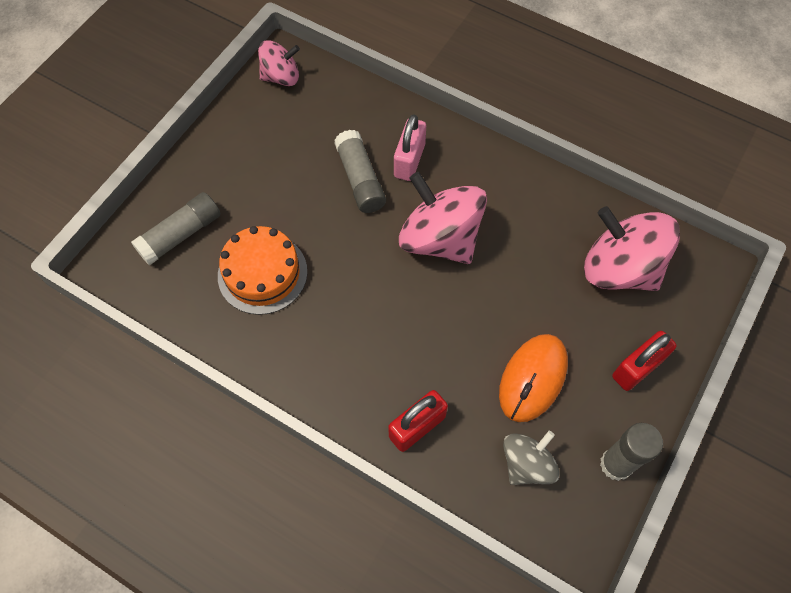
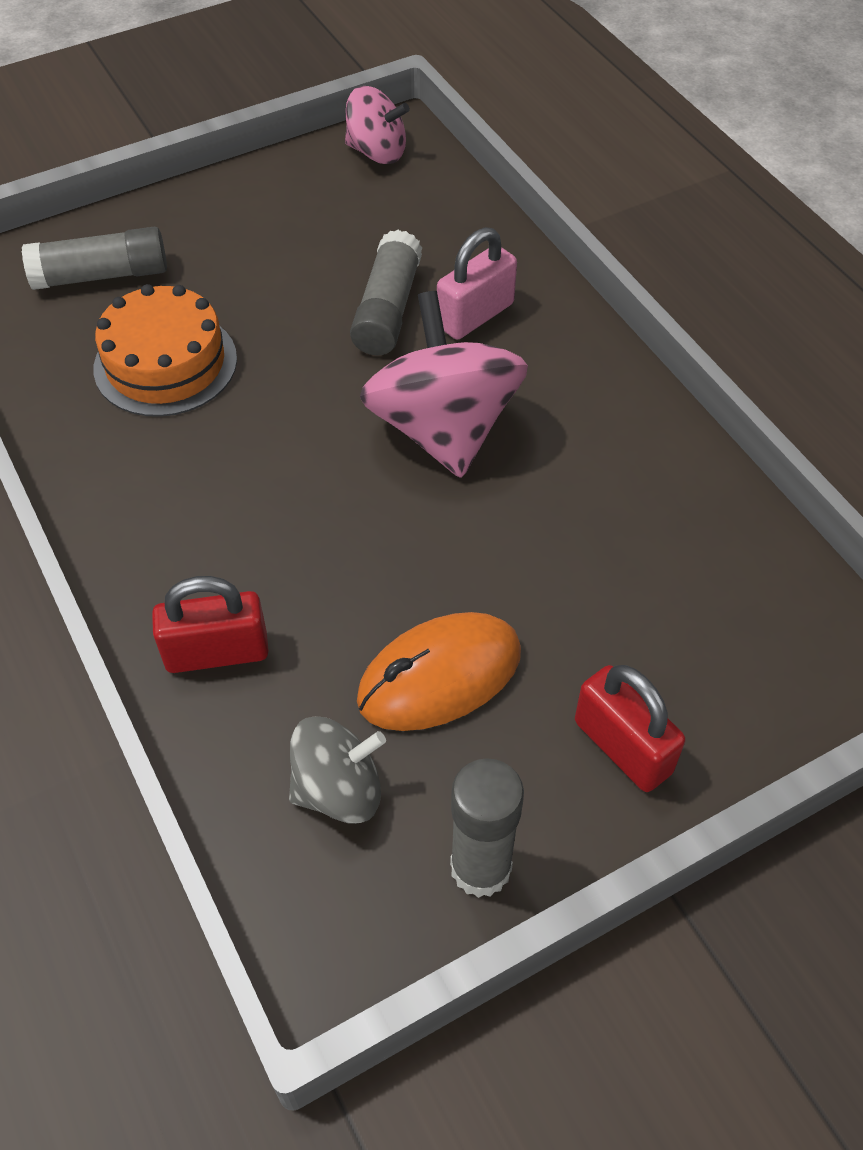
camera: 30 degrees right, 10 degrees down
(619, 269) = (697, 593): pink spinning top -> none
(637, 368) = (622, 747): red padlock -> red padlock turned 60 degrees clockwise

